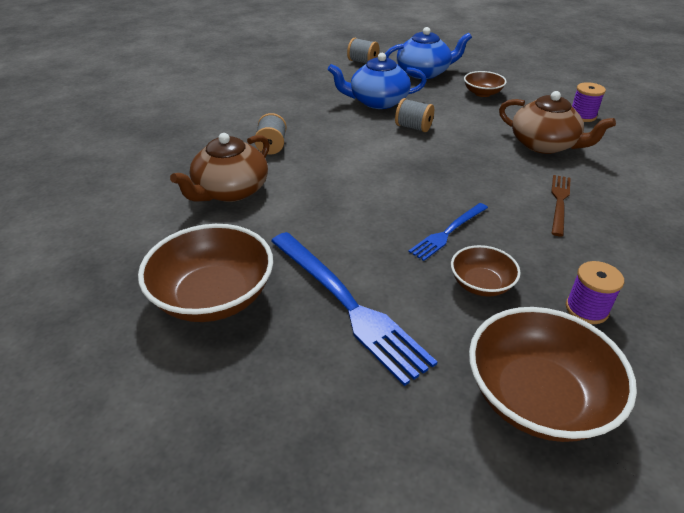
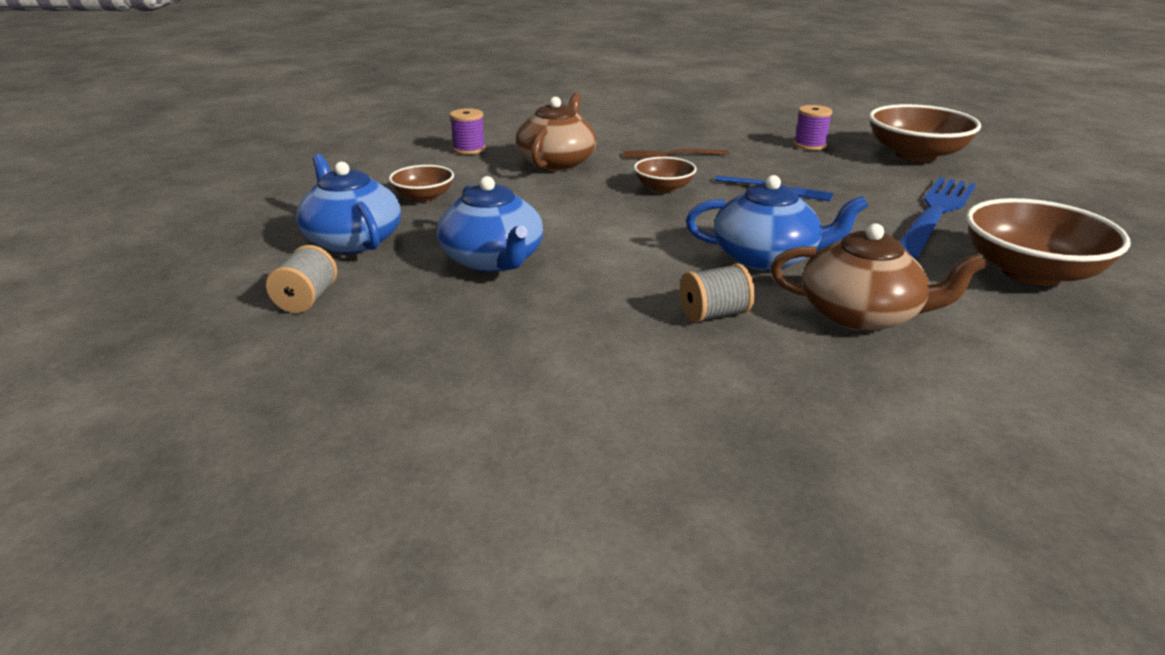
camera: 110 degrees left, 10 degrees down
(324, 183) = (766, 258): none -> blue teapot
(413, 127) = (565, 226): grey spool -> none
(481, 284) = (831, 174): brown bowl -> brown bowl (664, 188)

